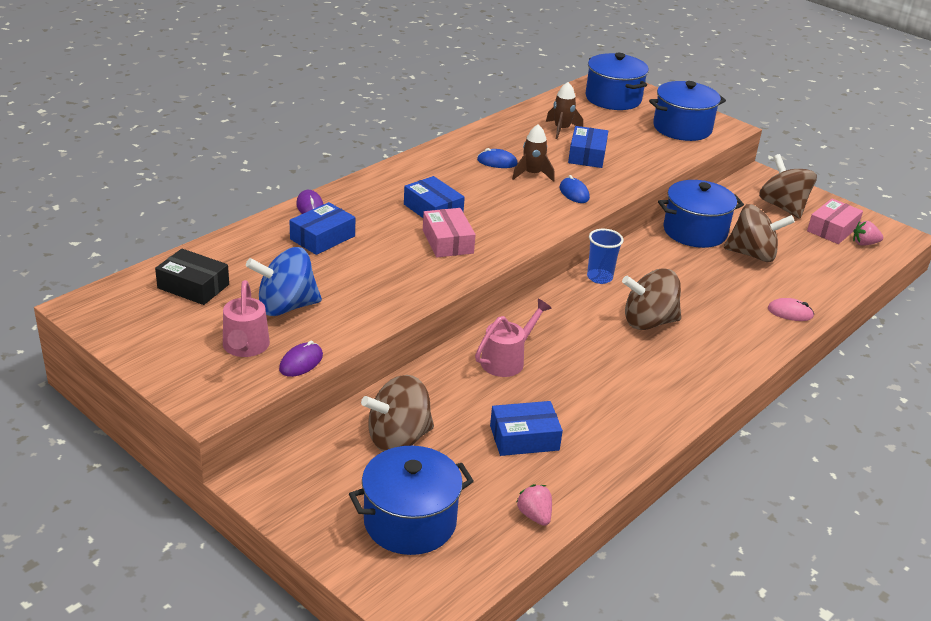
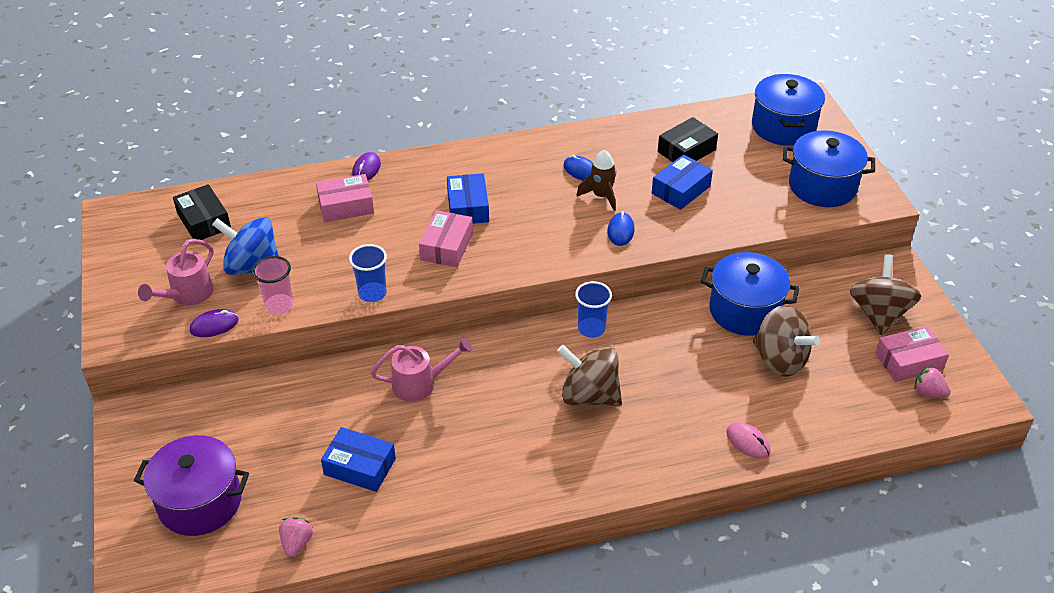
camera: 35 degrees right, 10 degrees up
(322, 237) = (346, 206): blue box -> pink box
(346, 328) = (279, 305): none -> pink cup
(398, 438) = (261, 422): brown spinning top -> none
(410, 522) = (200, 502): blue pot -> purple pot
(422, 293) = (372, 293): none -> blue cup
(561, 129) = (686, 151): brown rocket -> black box

